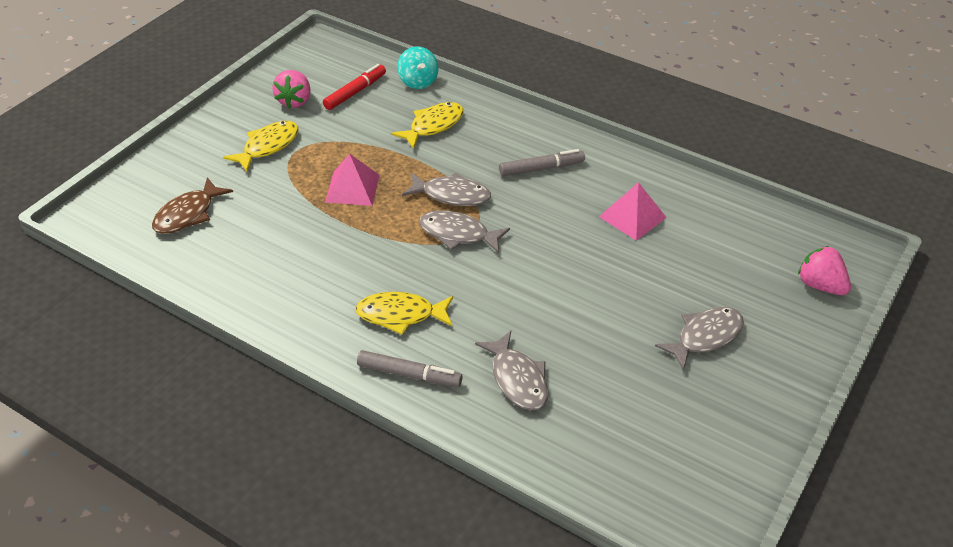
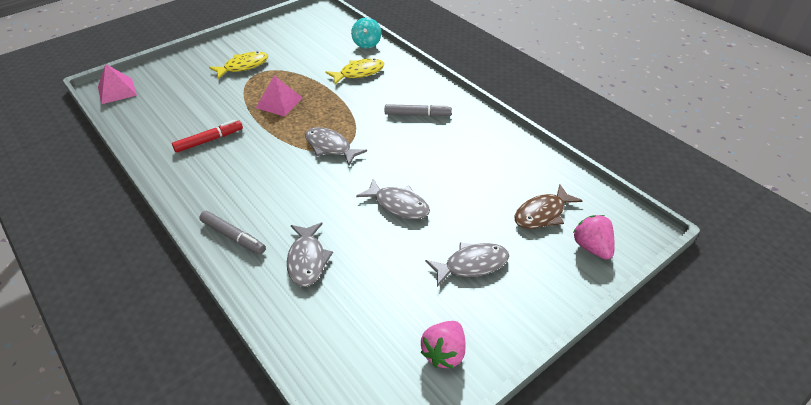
camera: 20 degrees right, 0 degrees up
(188, 214) = (165, 98): brown fish -> brown fish (542, 214)
(294, 101) = (279, 42): pink strawberry -> pink strawberry (444, 353)
(355, 92) = (321, 43): red marker -> red marker (208, 140)
(400, 315) = (255, 193): yellow fish -> none
(451, 195) = (342, 120): grey fish -> grey fish (398, 205)
(632, 217) = (465, 161): pink pyramid -> pink pyramid (117, 91)

